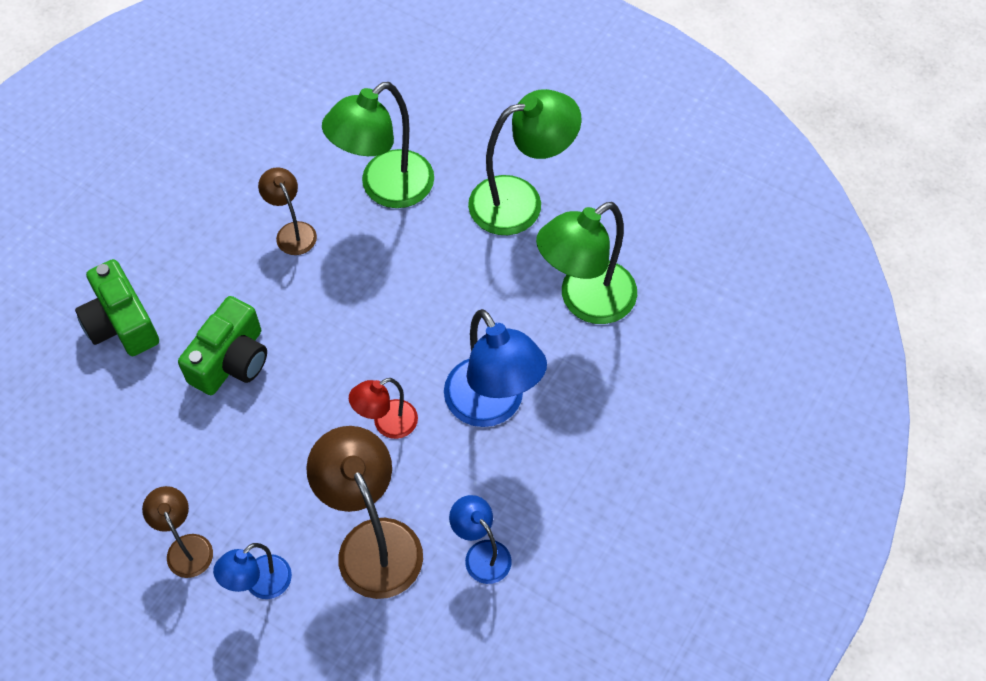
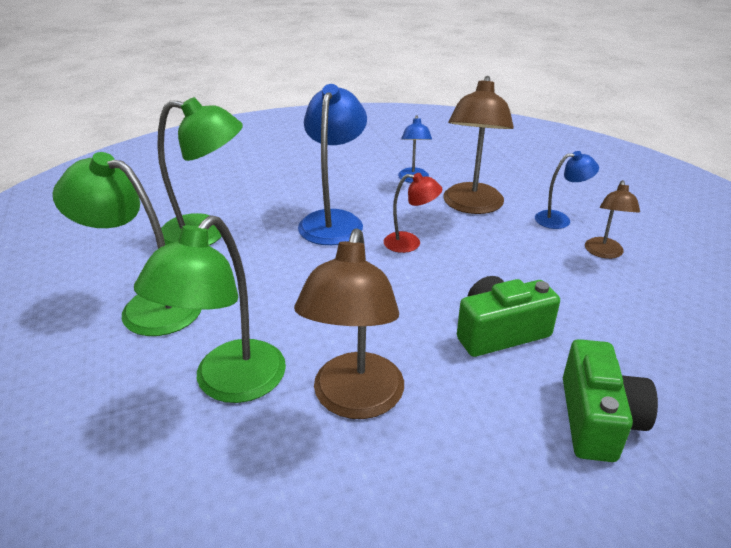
camera: 140 degrees left, 25 degrees down
(292, 231) = (355, 401): brown lamp -> brown lamp, size x1.83
(385, 188) = (229, 384): green lamp -> green lamp turned 120 degrees clockwise

